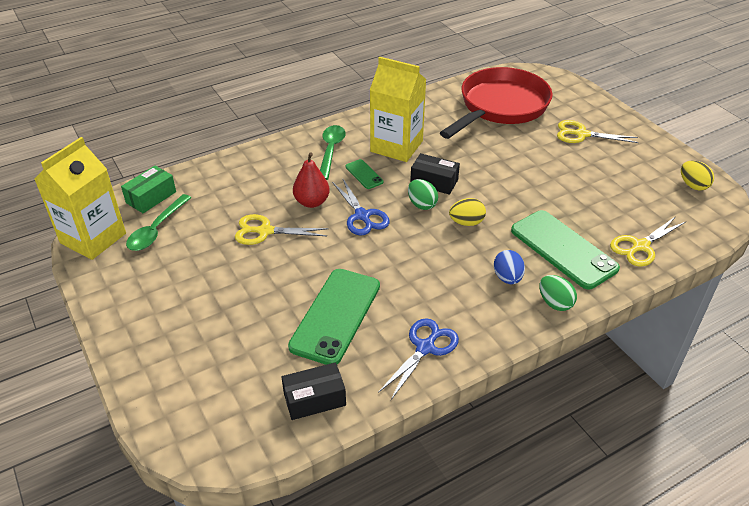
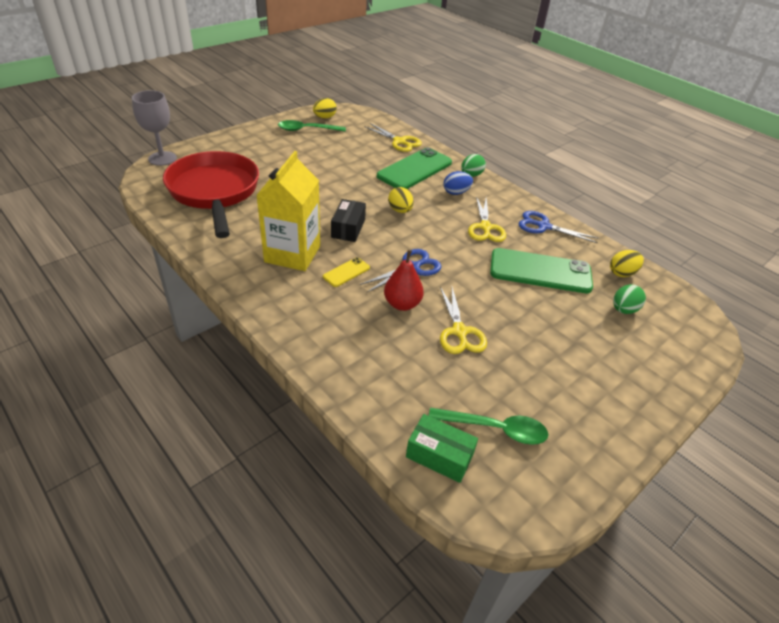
camera: 105 degrees left, 0 degrees up
(93, 238) = (538, 495): yellow carton -> none
(314, 399) = (622, 273): black box -> yellow egg
(331, 151) = (308, 301): green spoon -> green spoon (307, 130)
(364, 174) = (346, 272): green phone -> yellow phone
(422, 204) = (383, 234): green egg -> green egg (623, 310)
(500, 107) = (214, 192): red pan -> red pan turned 45 degrees clockwise
(560, 78) = (162, 158): none -> grey goblet
(581, 134) = (261, 154): yellow scissors -> yellow scissors (485, 227)

